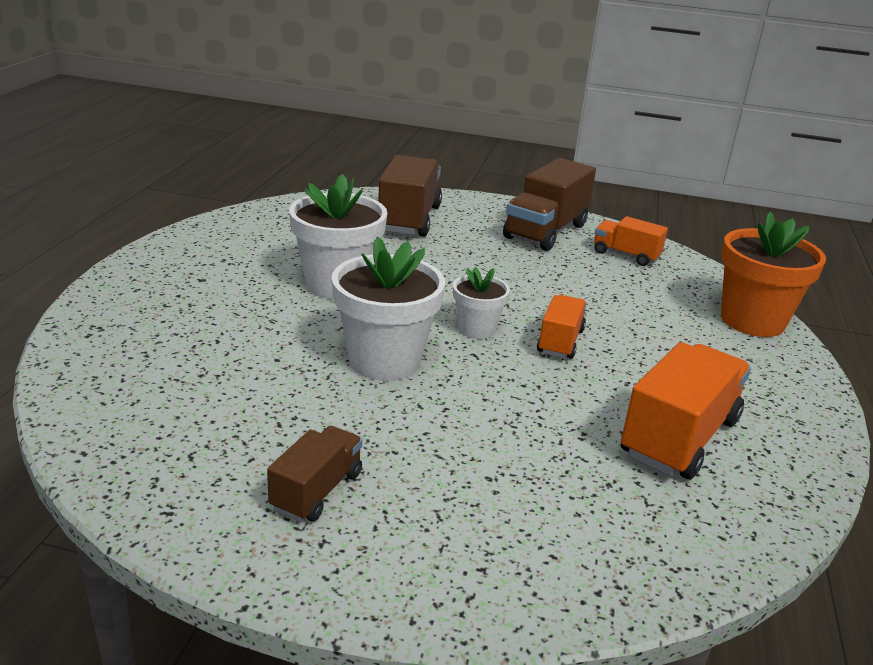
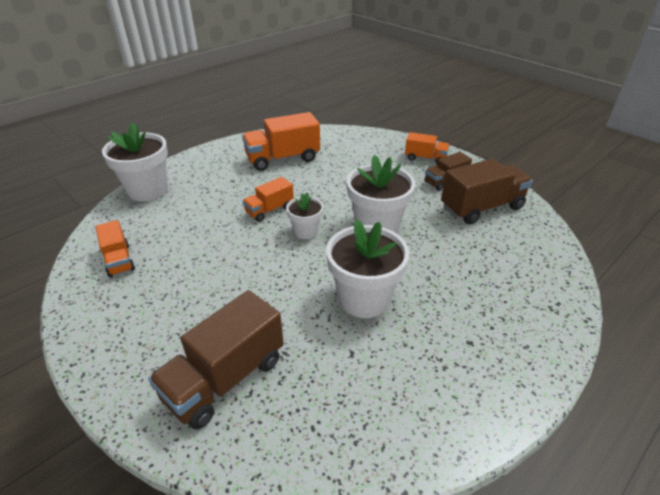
camera: 145 degrees left, 10 degrees up
(400, 551) = (425, 158): none -> orange truck
(545, 231) = (130, 310): brown truck -> brown truck (481, 208)
(752, 321) = (147, 190): orange flower pot -> white flower pot

